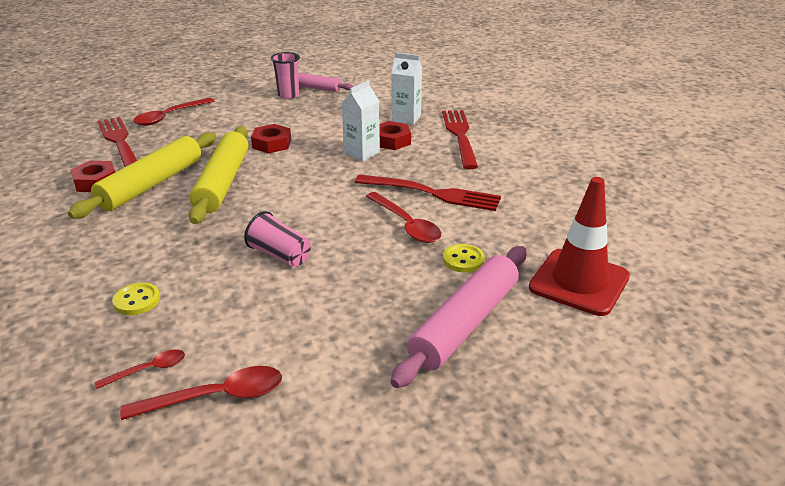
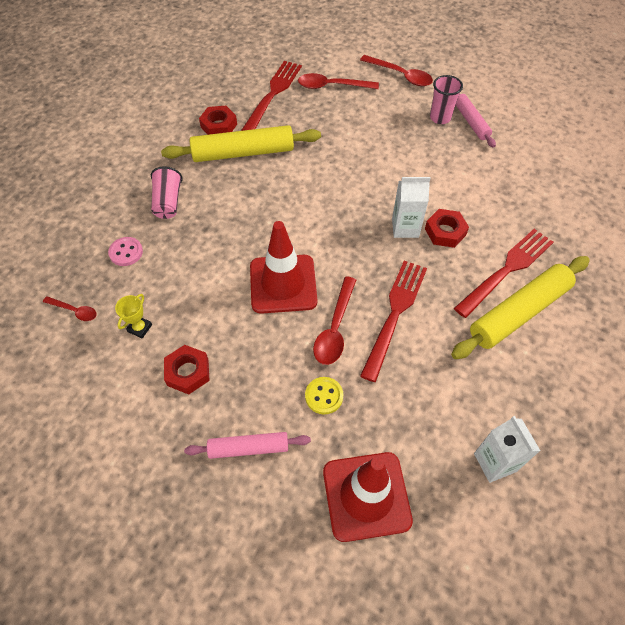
camera: 50 degrees right, 25 degrees up
(137, 300) = (126, 252): yellow button -> pink button
(216, 397) = (77, 362): red spoon -> red spoon (400, 75)
(222, 182) = (282, 185): yellow rolling pin -> yellow rolling pin (519, 312)
(242, 332) = (139, 328): none -> yellow trophy
(272, 144) = (359, 167): red nut -> red nut (188, 372)
(280, 255) = (230, 284): pink cup -> pink cup (168, 202)
(324, 229) = (283, 284): none -> red traffic cone
(406, 118) = (493, 214): white carton -> white carton (495, 462)
(432, 193) = (395, 314): red fork -> red fork turned 135 degrees counterclockwise
(465, 323) = (248, 448): pink rolling pin -> pink rolling pin, size x0.58

